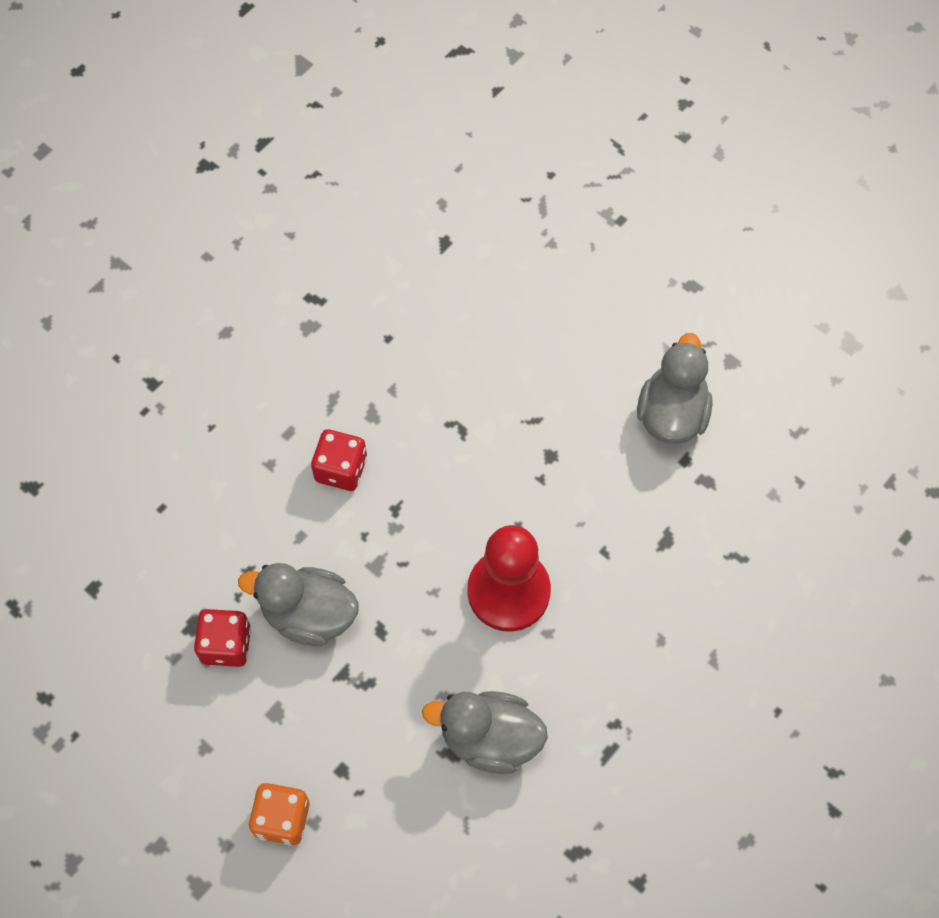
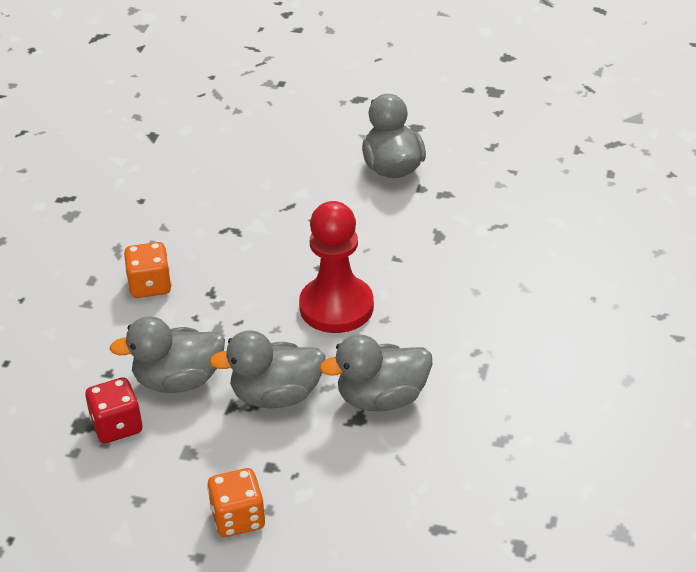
camera: 25 degrees left, 25 degrees down
(341, 469) = (150, 285): red dice -> orange dice
(391, 682) = (276, 396): none -> grey duck

